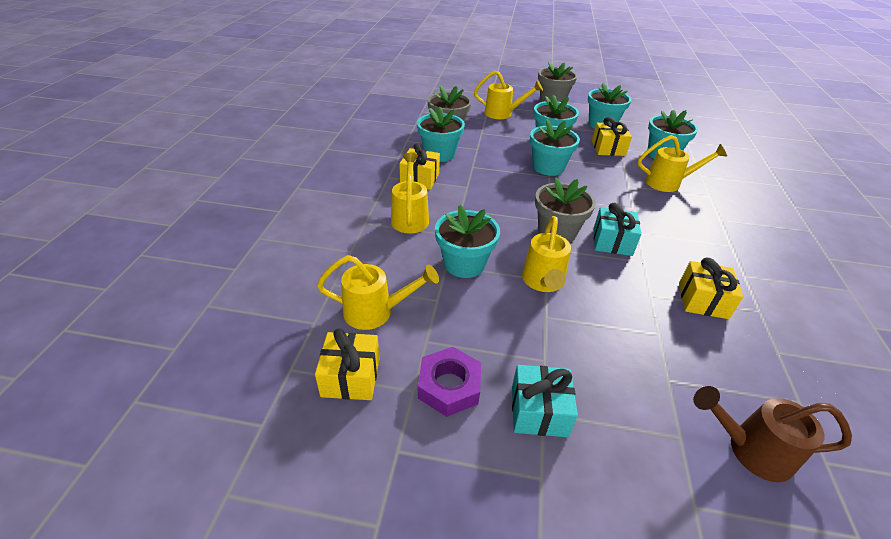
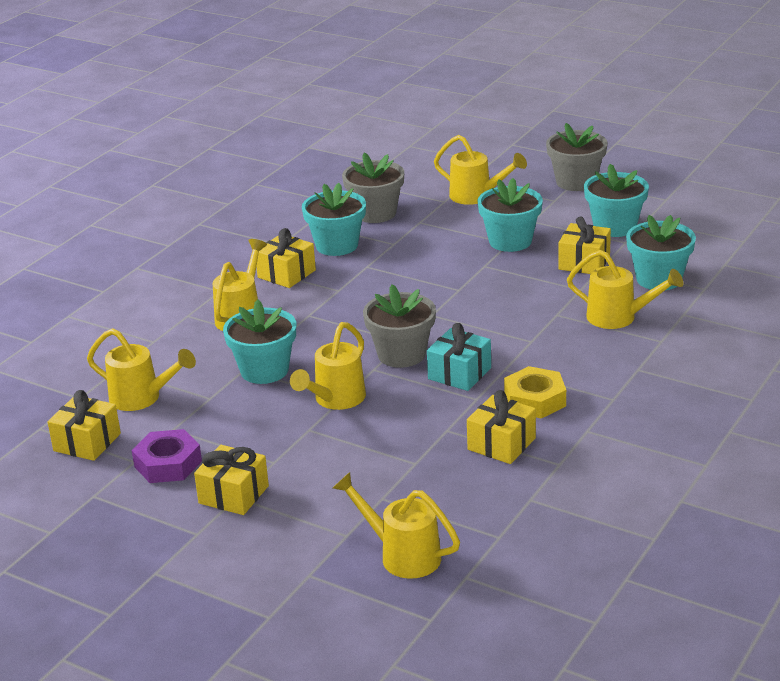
camera: 25 degrees right, 10 degrees down
(539, 411) = (233, 494): turquoise gift -> yellow gift
(548, 167) = (468, 278): turquoise flower pot -> none
(684, 255) = (535, 400): none -> yellow nut
(750, 450) = (402, 555): brown watering can -> yellow watering can

